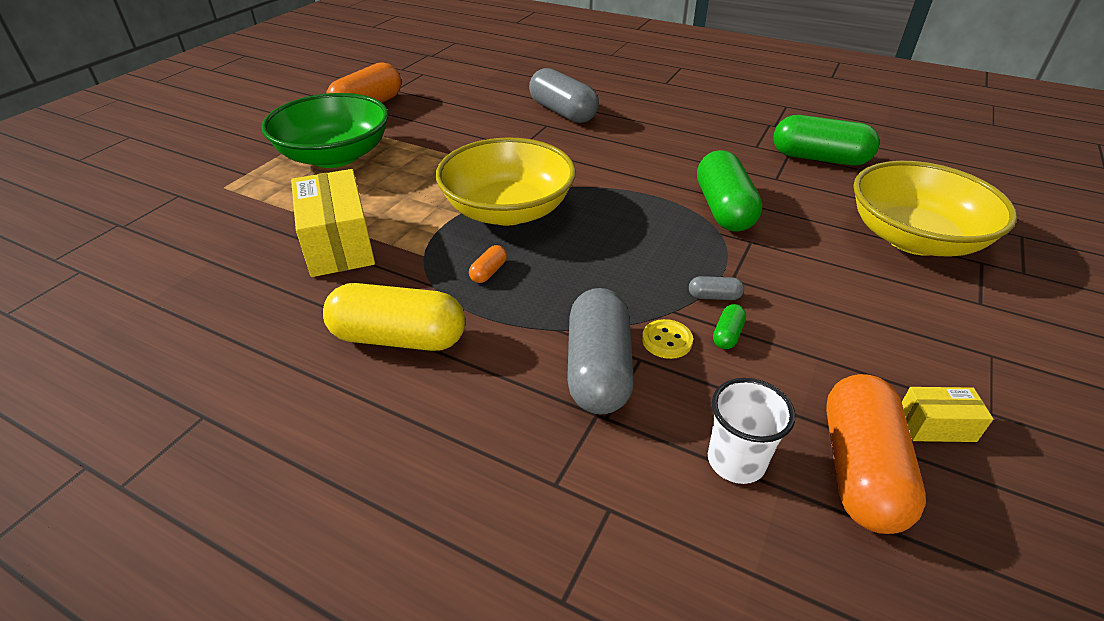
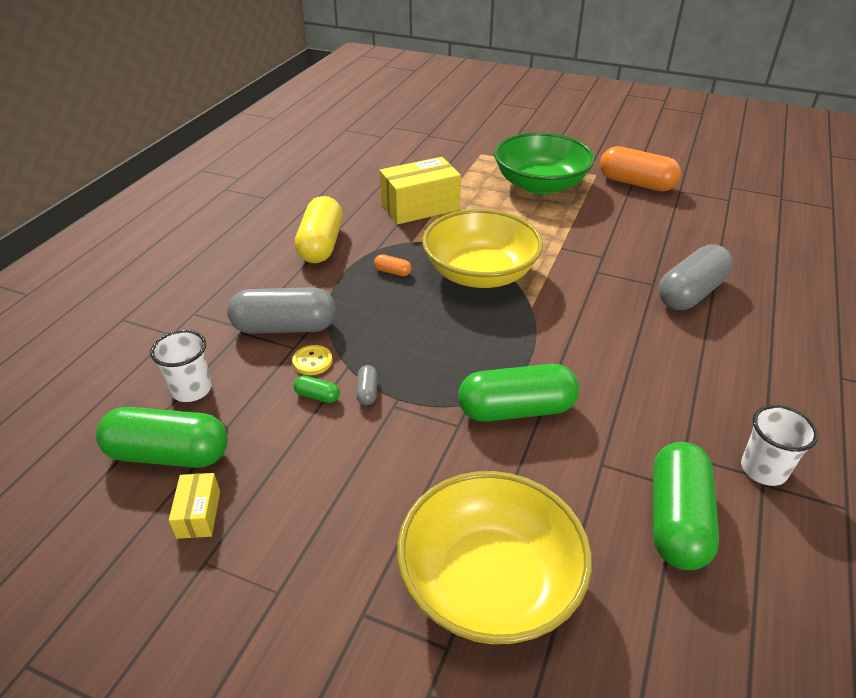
camera: 85 degrees right, 0 degrees up
(762, 123) = (763, 469): none -> white cup
(860, 469) = (169, 454): orange capsule -> green capsule

